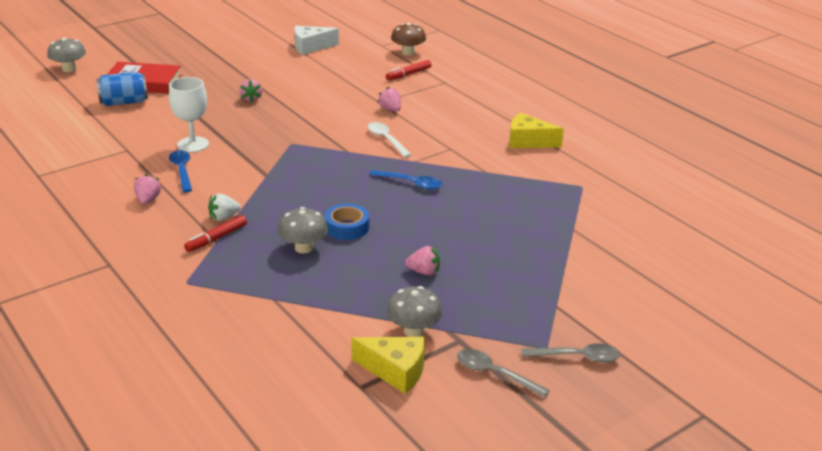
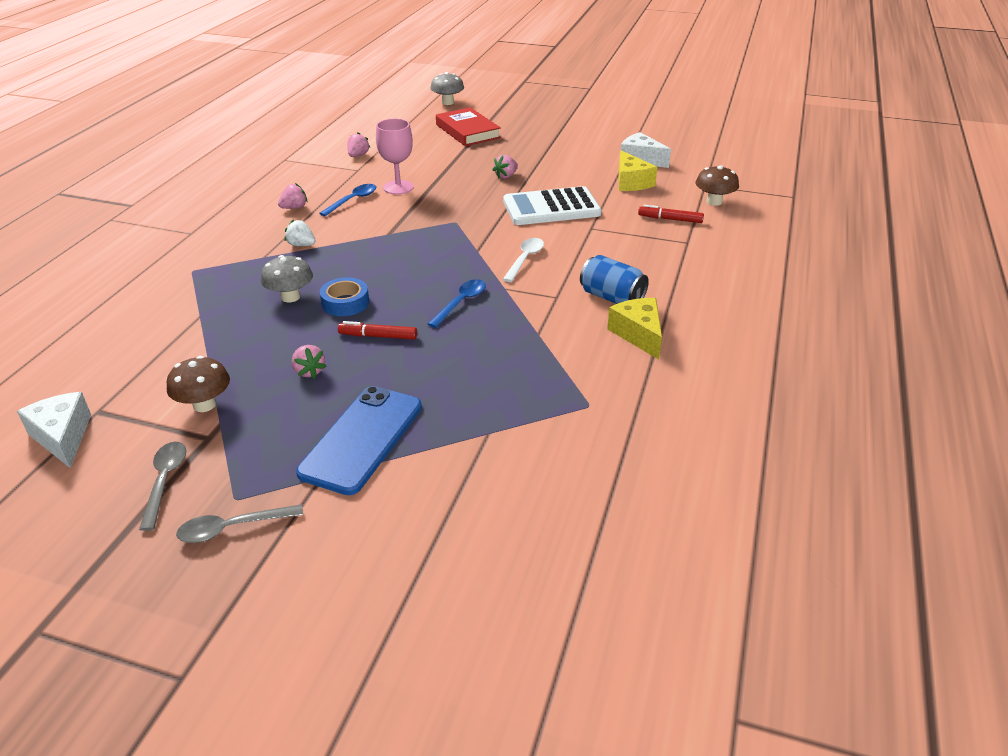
camera: 55 degrees right, 5 degrees up
(124, 102) = (427, 139): blue can -> blue can (612, 297)
(193, 144) = (398, 187): white goblet -> pink goblet
(216, 238) = (267, 255): red marker -> red marker (378, 336)
(328, 103) = (551, 207): none -> white calculator
(379, 413) = (63, 437): none -> white cheese
(390, 109) = (585, 238): pink strawberry -> pink strawberry (358, 155)
(395, 371) = (132, 420): yellow cheese -> yellow cheese (631, 182)
(411, 183) = (461, 303): blue spoon -> blue spoon turned 135 degrees counterclockwise
(413, 331) = (204, 405): grey mushroom -> brown mushroom
(531, 276) = (362, 439): none -> blue phone
(577, 357) = (232, 528): grey spoon -> grey spoon turned 105 degrees clockwise

